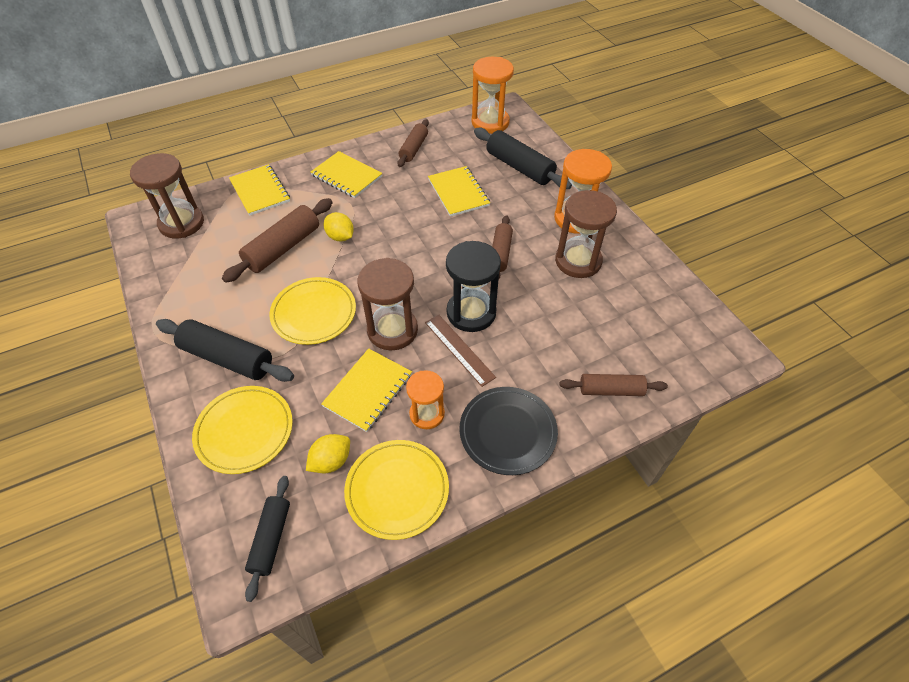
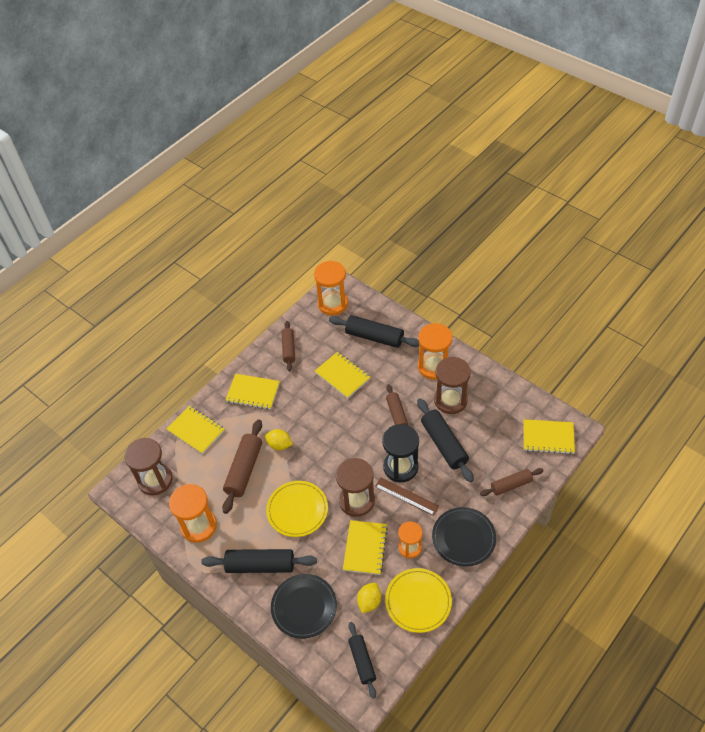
camera: 20 degrees left, 0 degrees up
(191, 287) = (198, 526): none -> orange hourglass
(244, 431) = (304, 607): yellow plate -> black plate
(543, 307) = (444, 444): none -> black rolling pin
(693, 350) = (548, 437): none -> yellow notebook

